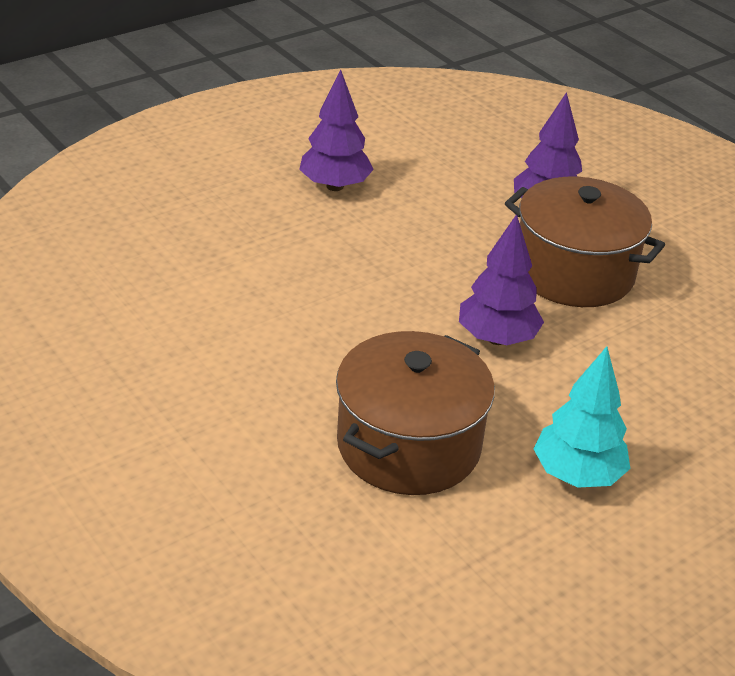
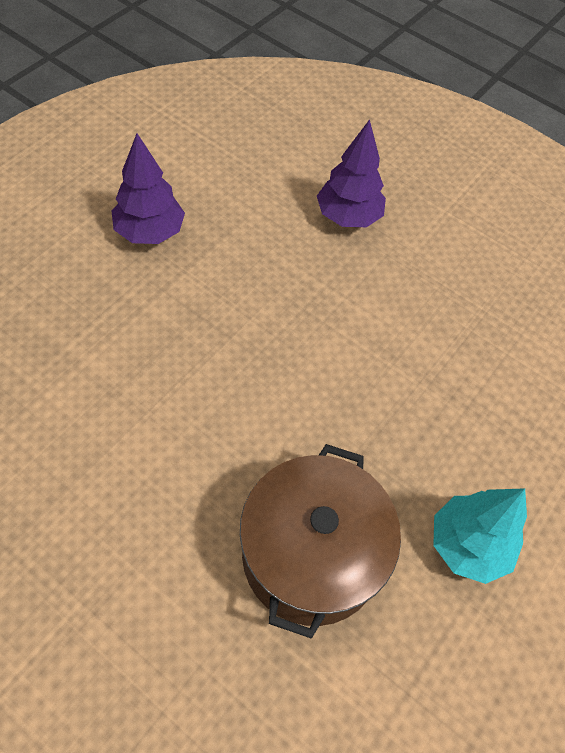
camera: 20 degrees left, 20 degrees up
(497, 338) = (351, 392): purple tree -> none
(574, 272) = (394, 290): brown pot -> none

